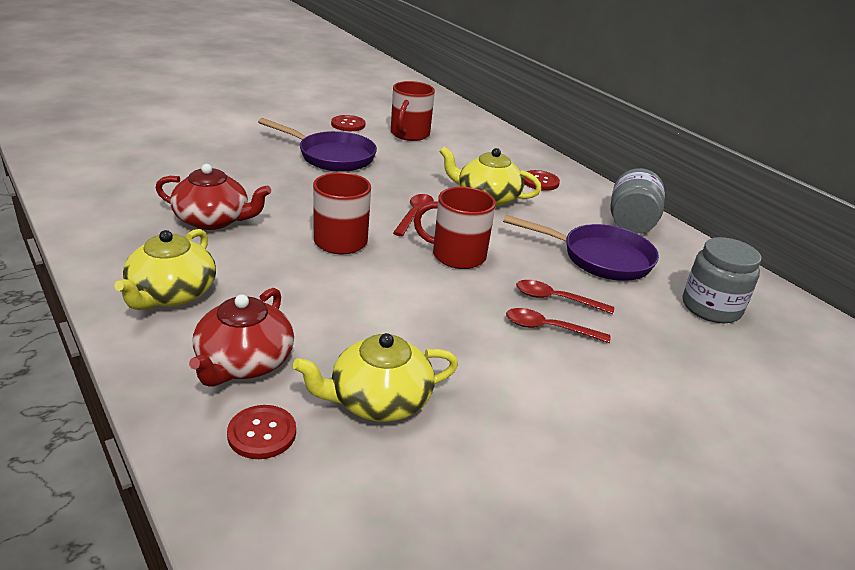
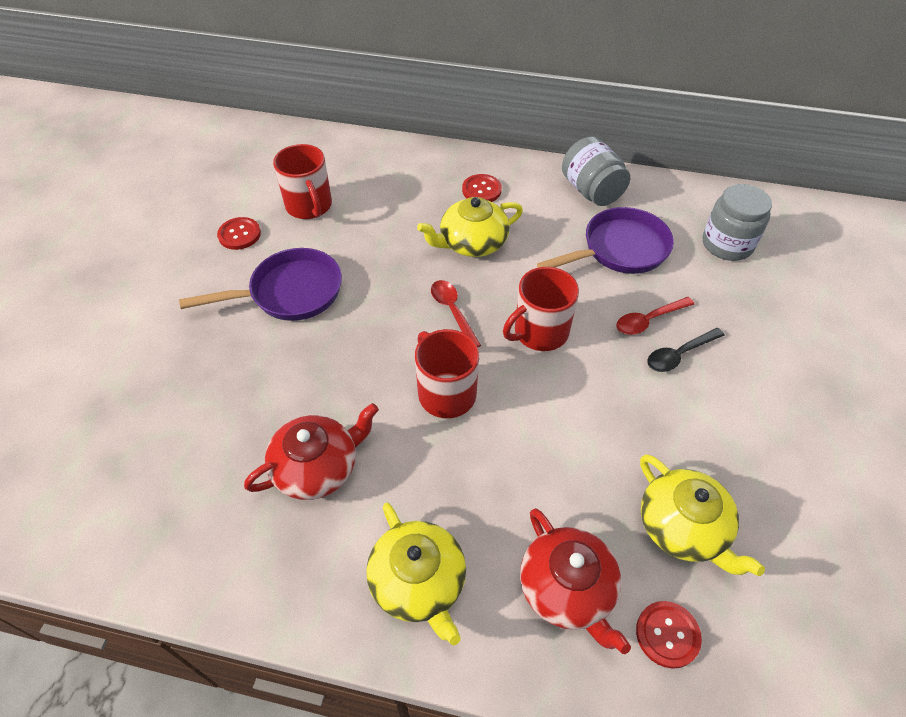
camera: 40 degrees left, 20 degrees up
(378, 400) = (683, 527): yellow teapot -> yellow teapot turned 60 degrees counterclockwise
(548, 329) = (679, 354): red spoon -> black spoon

